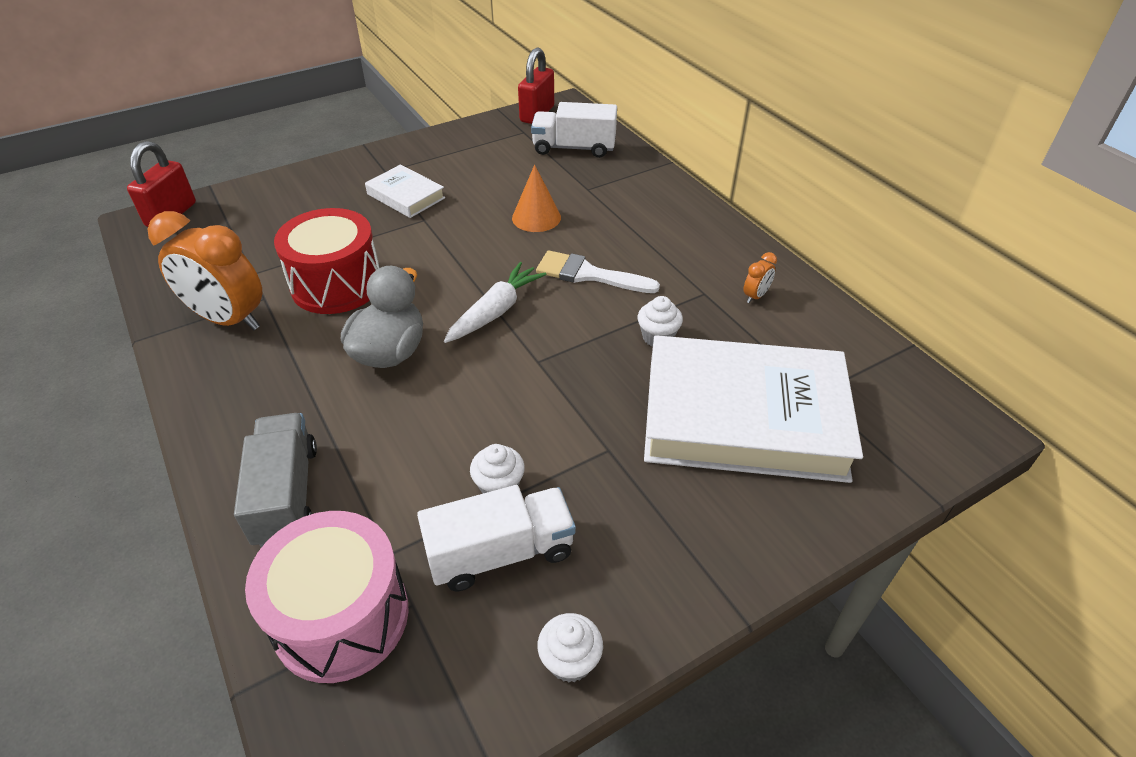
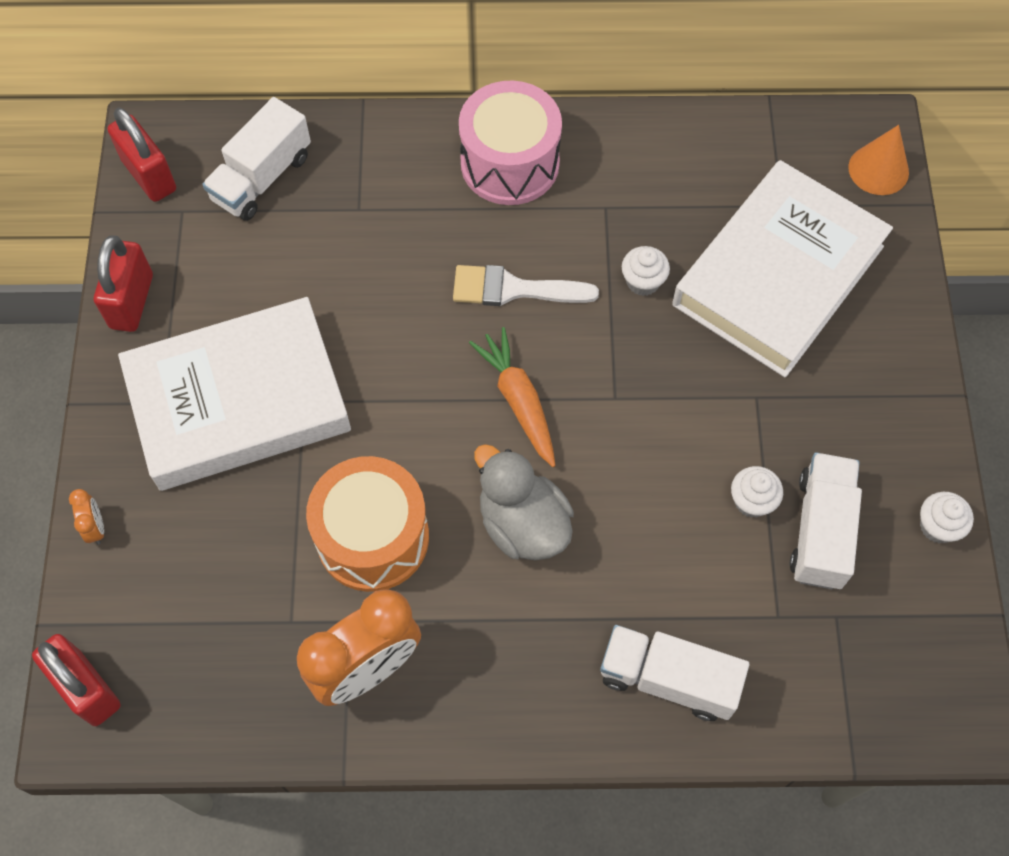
camera: 60 degrees left, 20 degrees up
(286, 494) = (668, 679): grey truck -> white truck
(336, 284) = (372, 537): red drum -> orange drum
(341, 617) = (822, 673): pink drum -> pink drum (510, 163)
(406, 196) = (239, 401): white book -> white book, size x2.16
(447, 138) = (132, 301): none -> red padlock
(495, 311) = (518, 401): white carrot -> orange carrot
(536, 217) = (379, 287): orange cone -> orange cone (878, 169)
(588, 274) = (513, 289): white brush -> white brush turned 45 degrees clockwise
(755, 296) = (636, 169): orange clock -> orange clock (96, 527)

